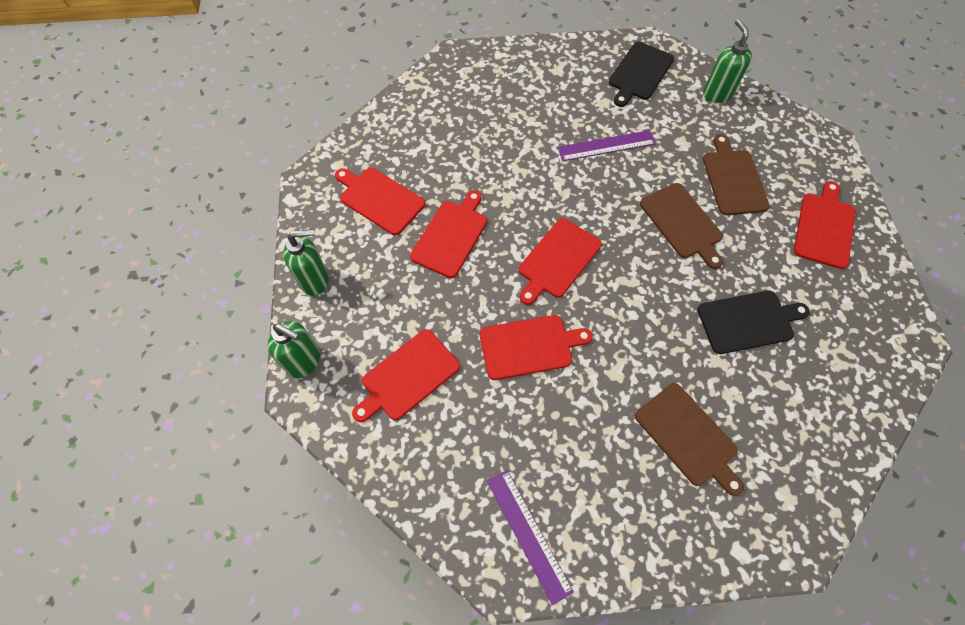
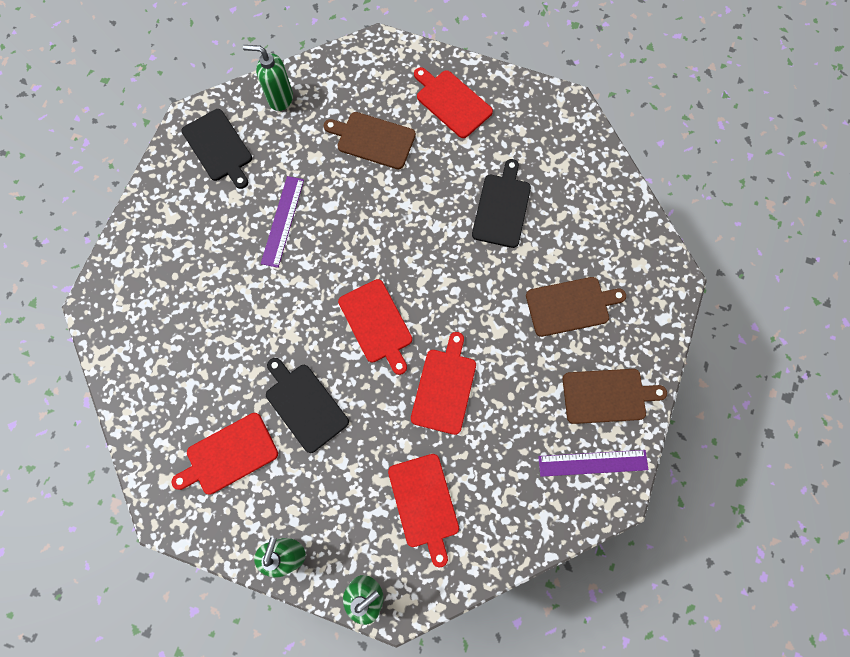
camera: 65 degrees left, 10 degrees up
(451, 236) = (304, 405): red cutting board -> black cutting board
(682, 223) = (393, 204): brown cutting board -> brown cutting board (607, 395)

